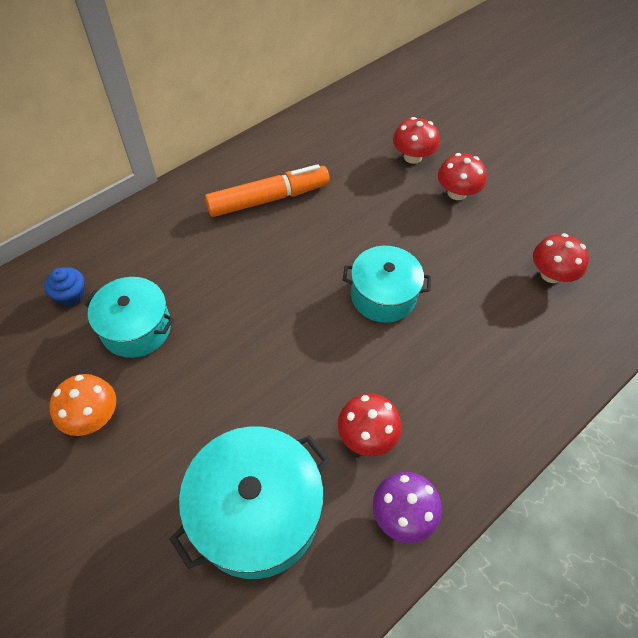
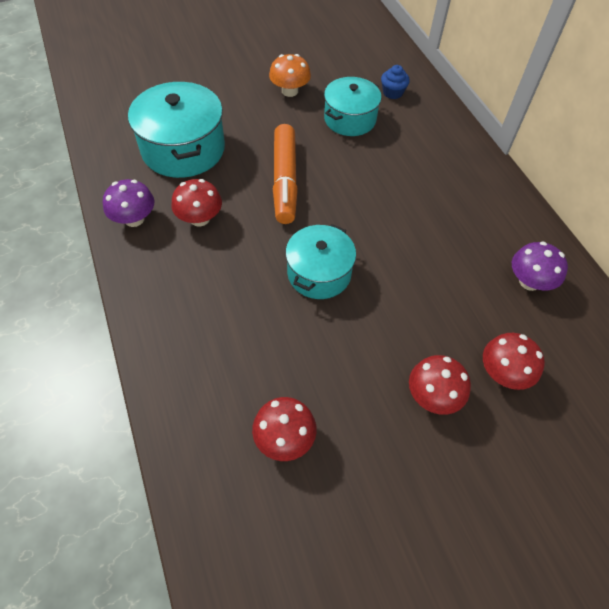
camera: 110 degrees right, 0 degrees up
(269, 199) = (463, 223): orange marker -> orange marker (284, 181)
(316, 150) = (529, 281): none -> purple mushroom

